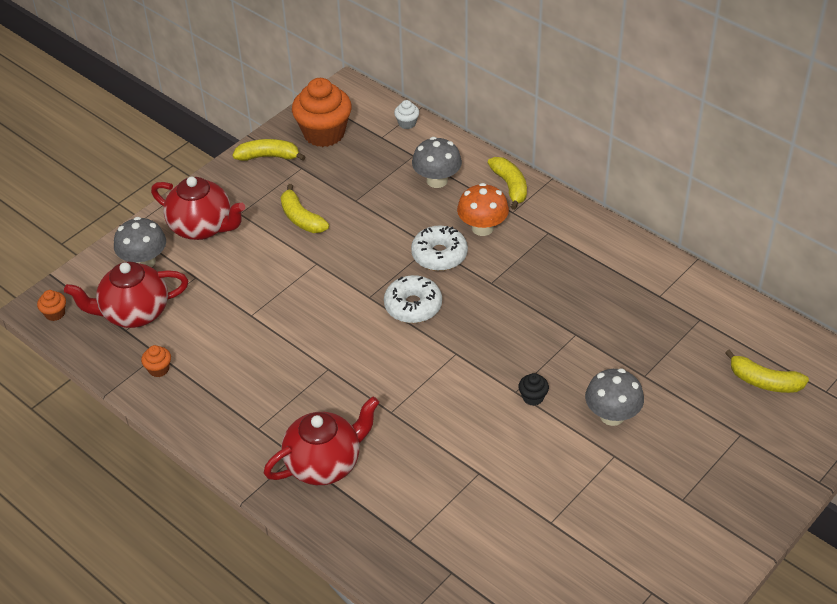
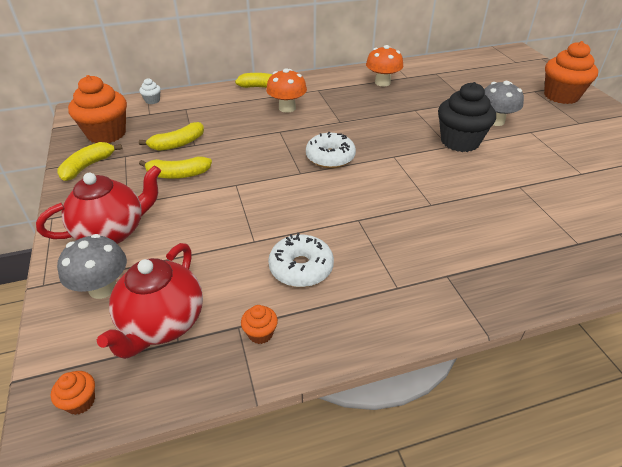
camera: 60 degrees left, 5 degrees down
(324, 464) = (468, 260): red teapot -> none
(437, 180) = (222, 108): grey mushroom -> none
(439, 255) = (292, 131): white donut -> white donut (301, 268)
(533, 397) = (460, 142): black cupcake -> black cupcake, size x2.34
(620, 279) = (382, 82): none -> orange mushroom
(750, 466) = (561, 96): none -> orange cupcake
(764, 381) = (498, 73): yellow banana -> yellow banana (177, 144)

